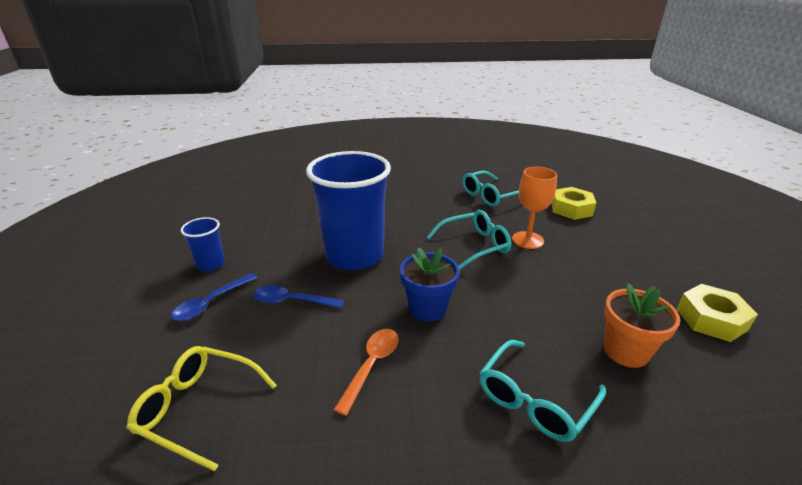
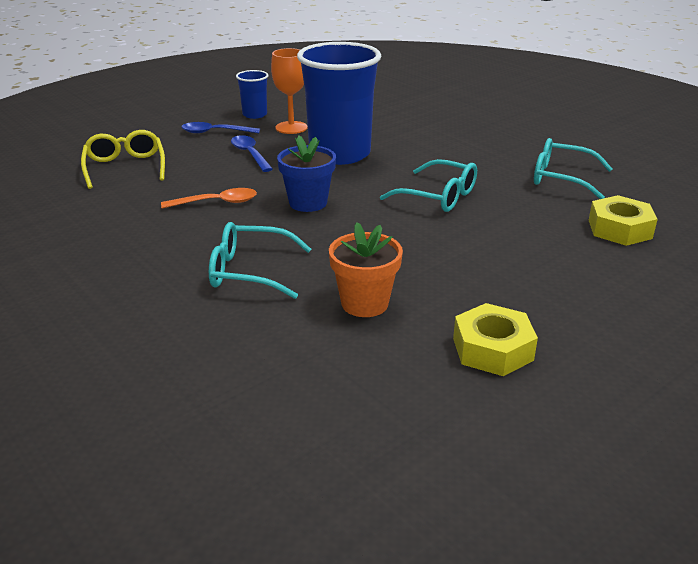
camera: 55 degrees right, 0 degrees up
(527, 240) = (495, 219): orange goblet -> orange goblet (291, 128)

